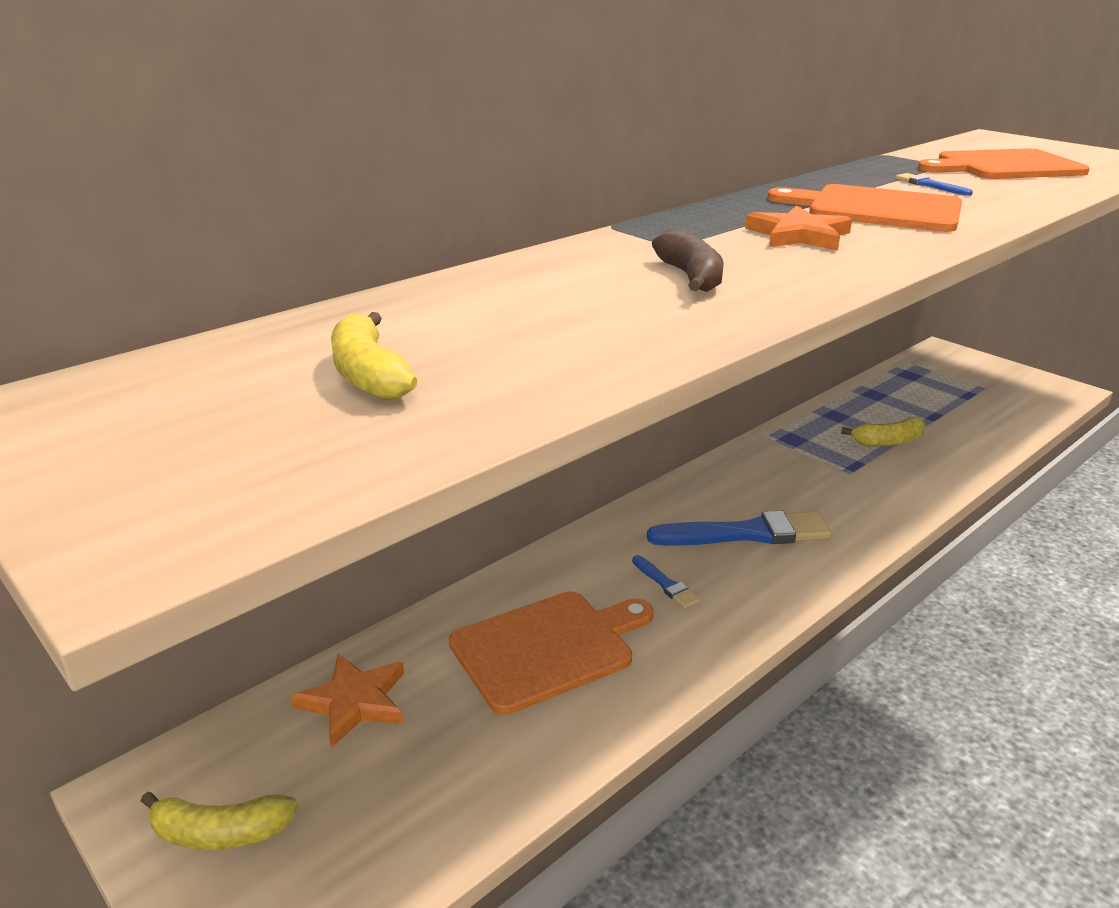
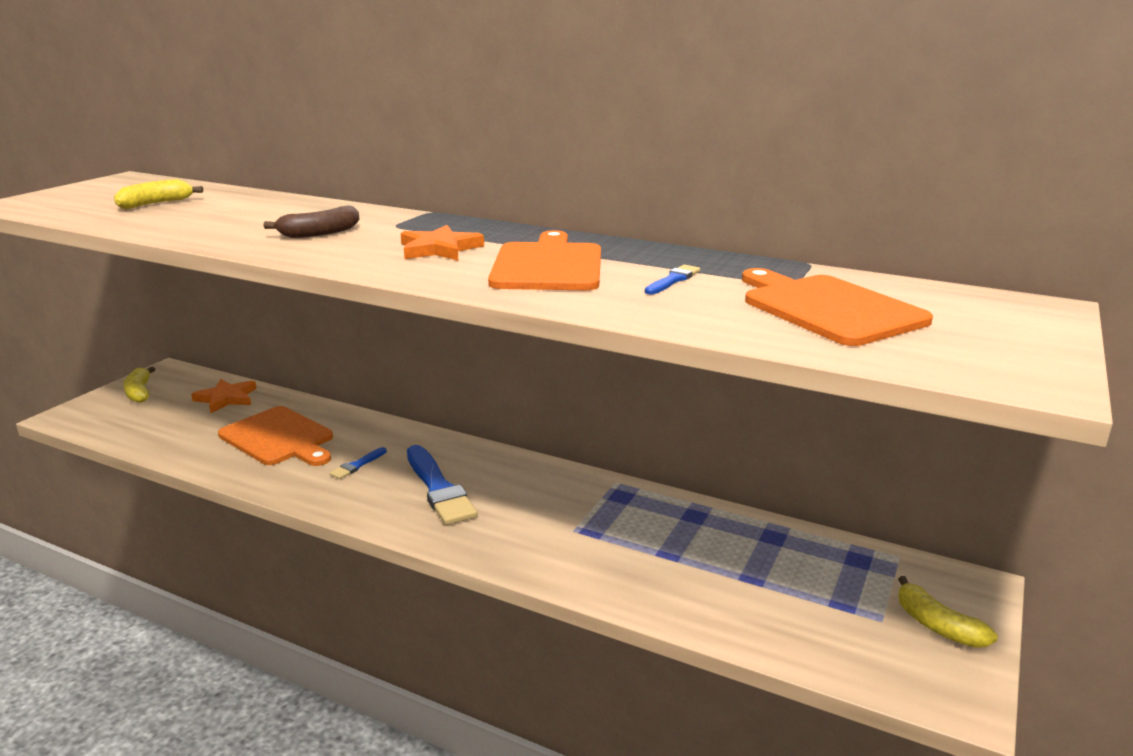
camera: 70 degrees right, 5 degrees down
(888, 441) = (658, 549): yellow banana -> yellow banana (937, 626)

